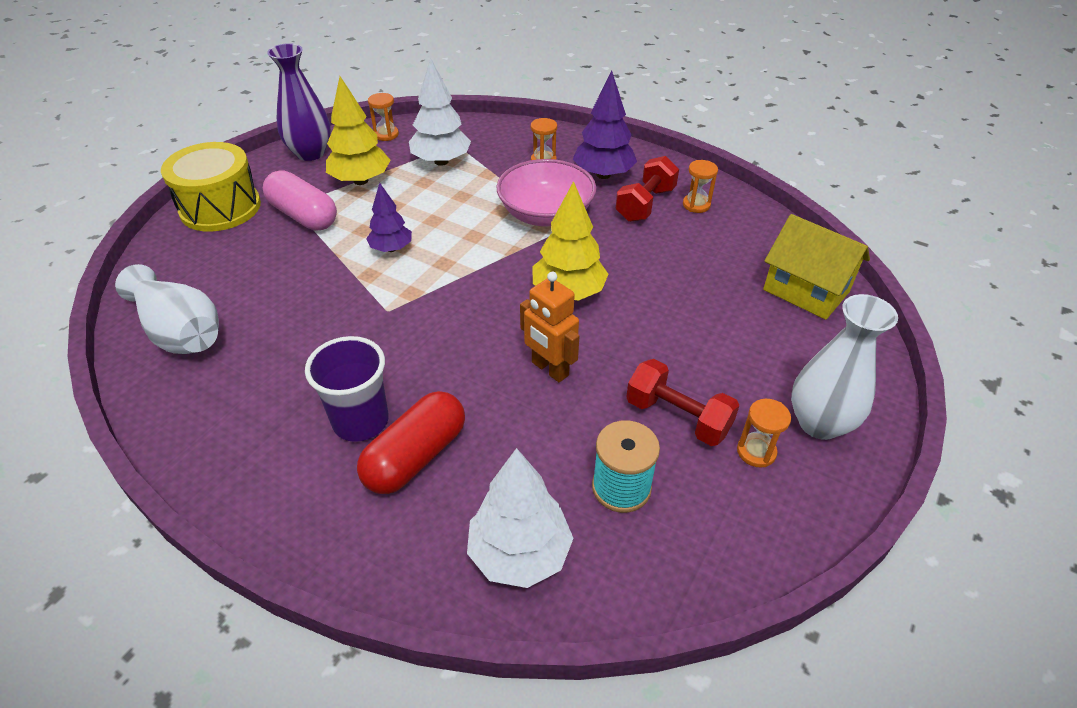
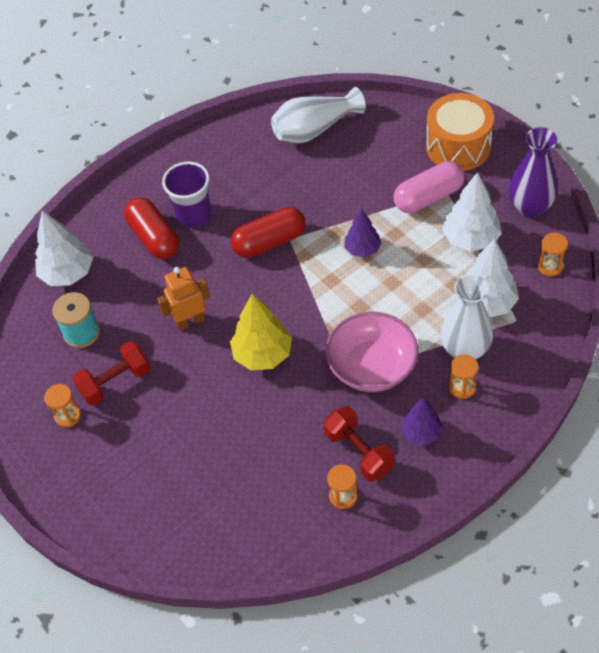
camera: 115 degrees right, 10 degrees up
(220, 208) = (458, 146): yellow drum -> orange drum
(361, 181) = (470, 239): yellow tree -> white tree
(397, 327) = (269, 242): none -> red capsule
(603, 175) = (421, 432): purple tree -> purple tree, size x0.64
(806, 291) = (192, 530): yellow house -> none
(819, 423) = (68, 465): white vase -> white vase (465, 349)

